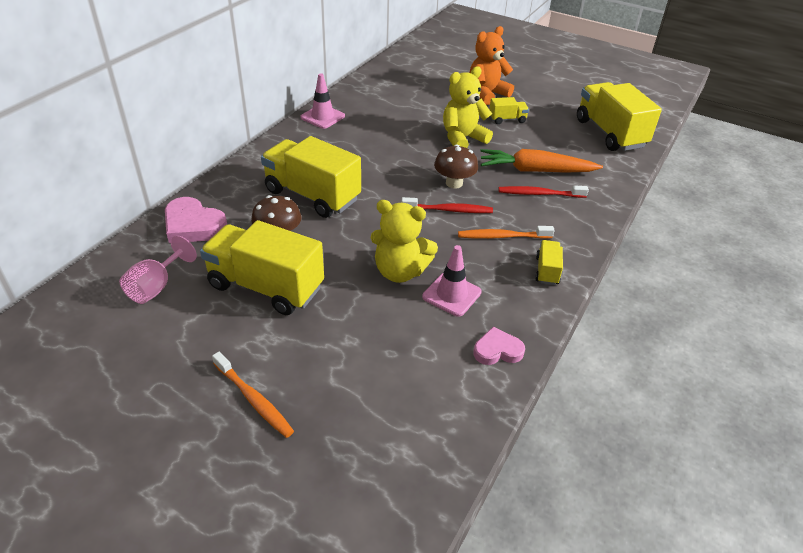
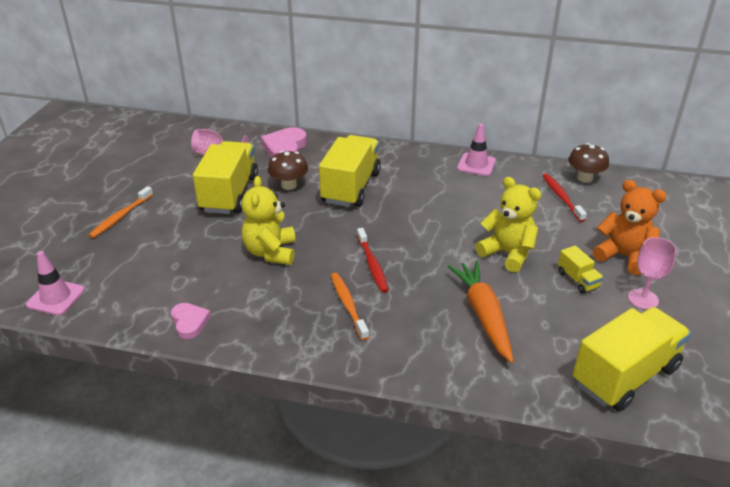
camera: 75 degrees right, 5 degrees down
(451, 294) = (251, 285): pink traffic cone -> pink traffic cone (56, 297)
(454, 183) = (419, 261): brown mushroom -> brown mushroom (584, 178)
(536, 102) = (643, 299): none -> pink goblet
(539, 194) = (438, 323): red toothbrush -> red toothbrush (561, 197)
(547, 271) = (308, 342): yellow truck -> none

